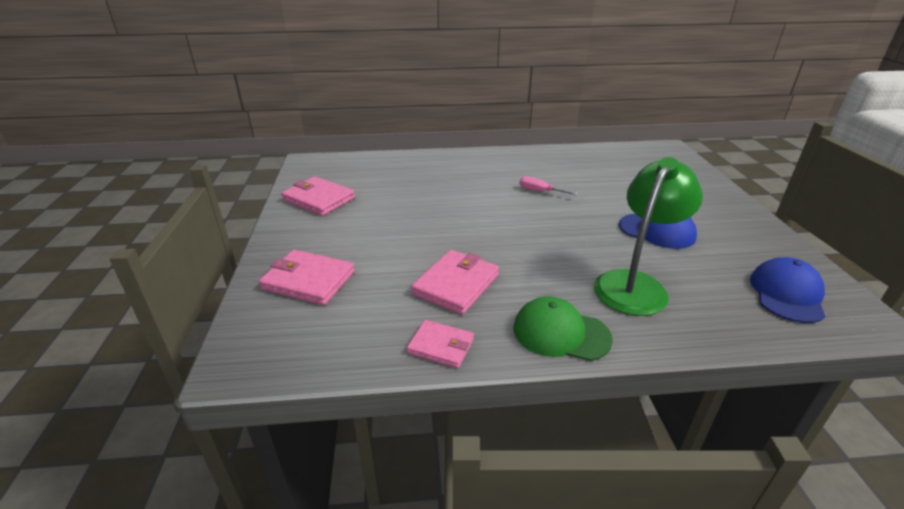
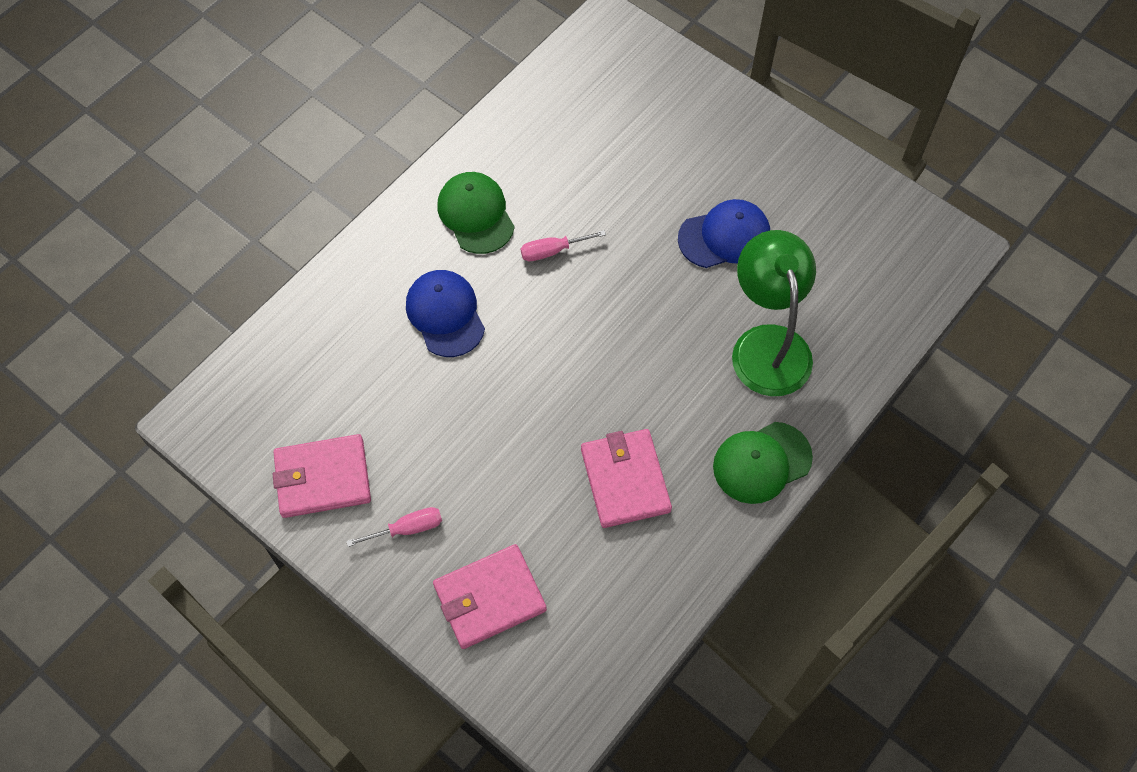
camera: 45 degrees left, 30 degrees up
(320, 233) = (407, 529): none -> pink screwdriver
(441, 346) = (690, 561): pink wallet -> none
(517, 167) = (476, 214): none -> green cap
(787, 294) = (884, 255): blue cap -> blue cap (445, 314)

